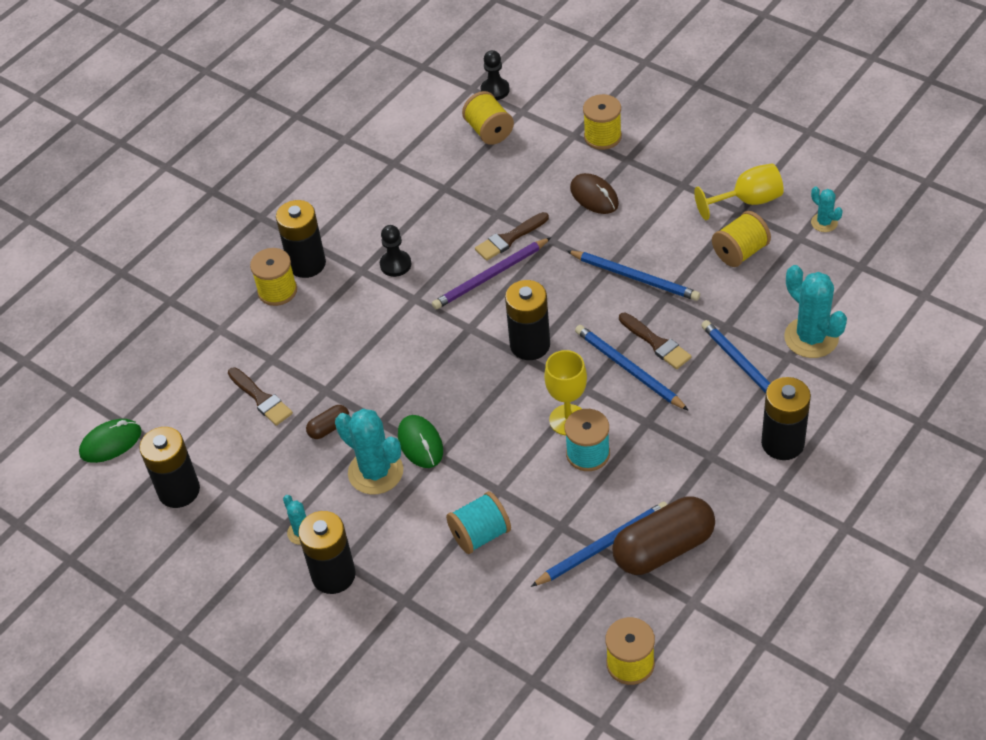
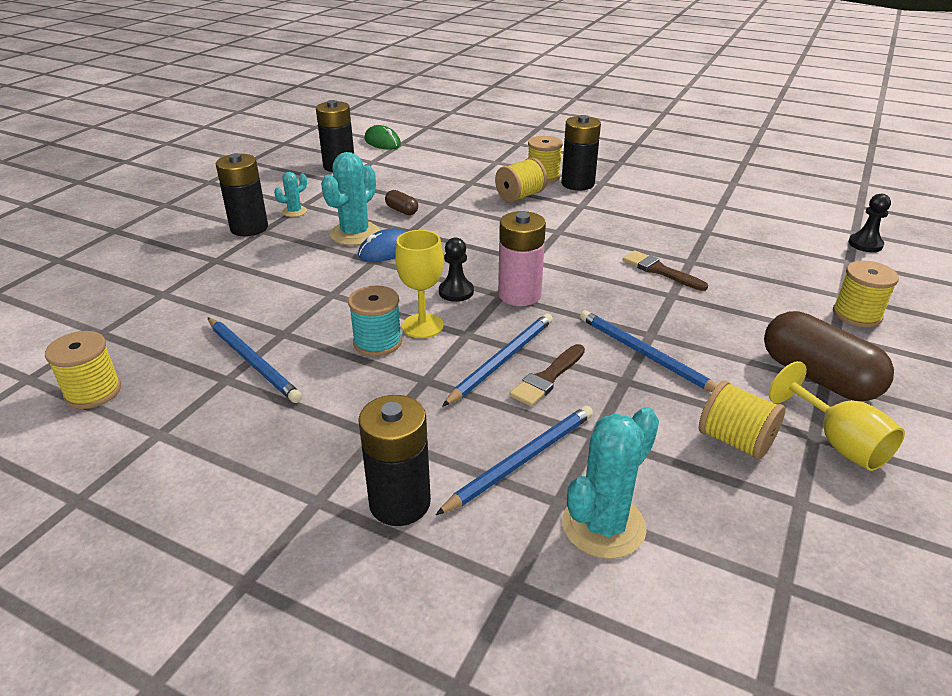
camera: 75 degrees right, 15 degrees down
(261, 399) = (429, 183): brown brush -> none
(395, 264) = (595, 219): black pawn -> black pawn (456, 292)
(420, 443) = (387, 250): green mouse -> blue mouse
(480, 534) = (279, 289): turquoise spool -> none
(489, 131) = (802, 246): yellow spool -> yellow spool (520, 196)
(490, 276) = (603, 265): purple pencil -> none
(530, 345) = (519, 295): black battery -> pink battery
(594, 196) = (756, 316): brown mouse -> none
(635, 277) = (645, 355): blue pencil -> blue pencil turned 120 degrees clockwise
(663, 548) = (240, 405): brown capsule -> brown capsule (818, 377)
(824, 223) = (852, 532): turquoise cactus -> none

